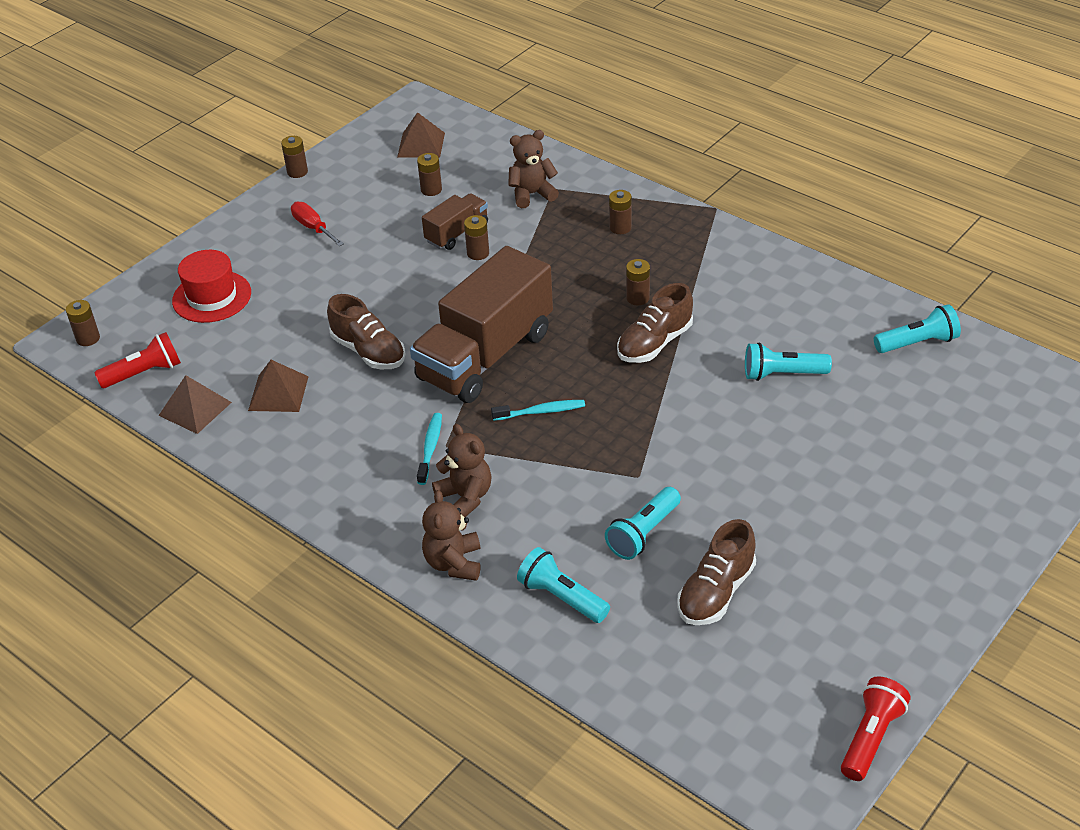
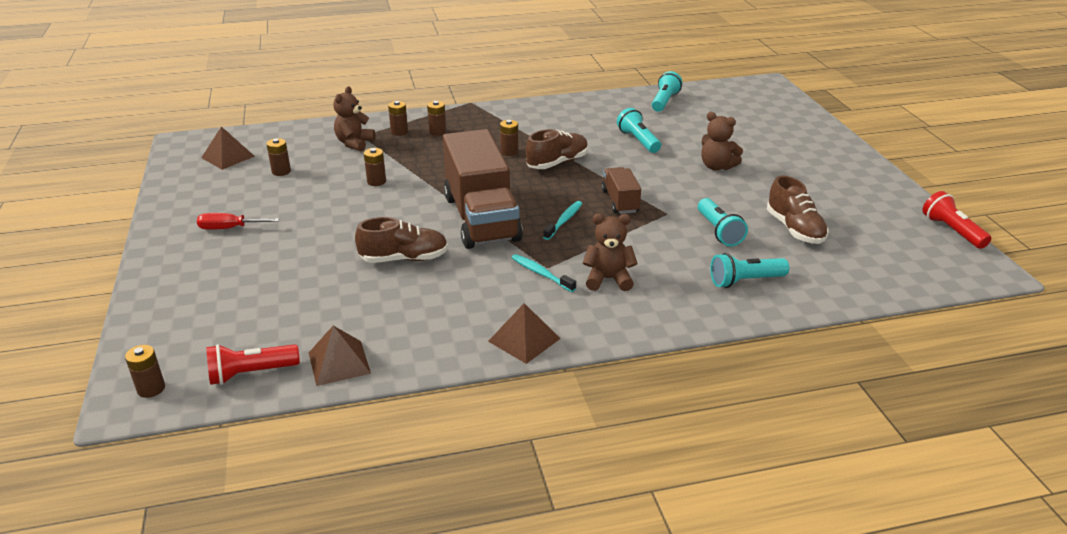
camera: 55 degrees left, 10 degrees down
(144, 373) = (251, 373): red flashlight -> red flashlight turned 120 degrees counterclockwise
(212, 297) = (220, 302): red hat -> none
(278, 393) = (386, 314): brown pyramid -> brown pyramid (524, 339)
(297, 172) = (154, 210): brown battery -> brown battery (399, 132)
(454, 563) = (667, 309): brown teddy bear -> brown teddy bear (717, 166)
(457, 233) = (343, 180): brown truck -> brown truck (620, 201)
(654, 343) = (557, 163): brown shoe -> brown shoe turned 120 degrees counterclockwise
(782, 374) = (638, 141): turquoise flashlight -> turquoise flashlight turned 120 degrees clockwise

